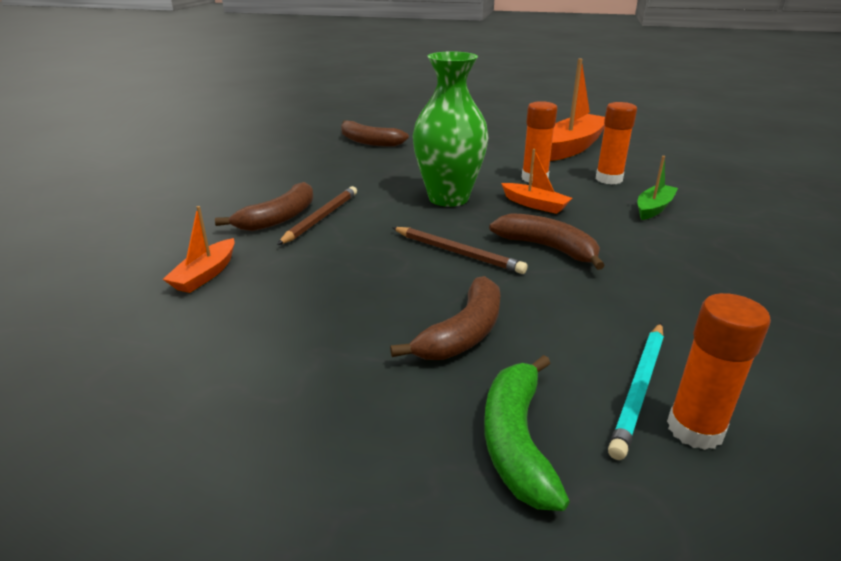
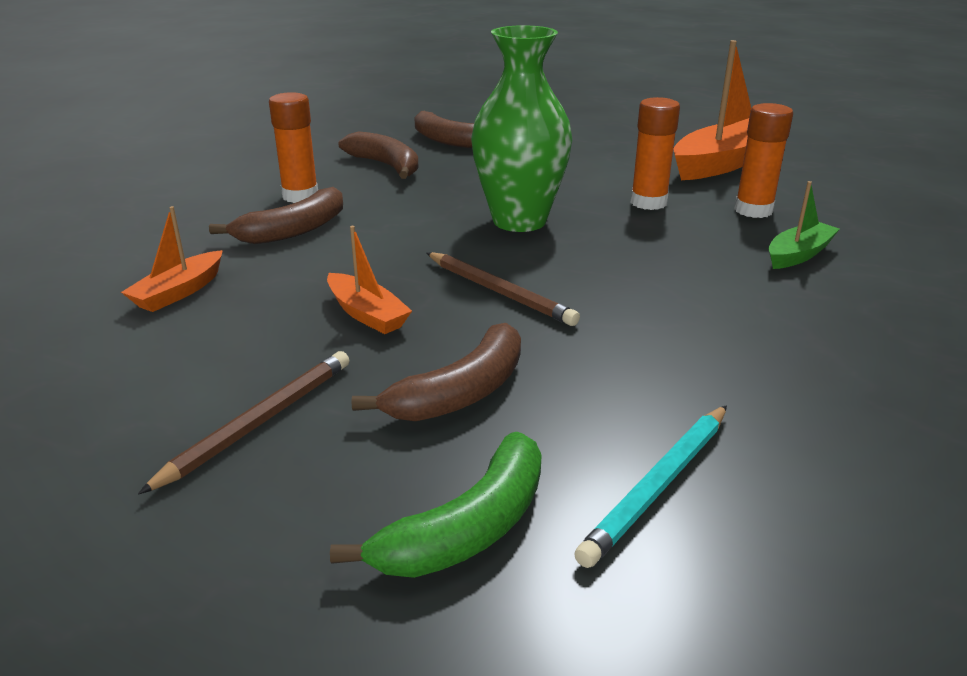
camera: 10 degrees right, 0 degrees up
(321, 218) = (345, 234): brown pencil -> brown pencil (259, 422)
(516, 440) = (468, 528): green banana -> green banana turned 150 degrees counterclockwise
(535, 205) = (632, 237): orange boat -> orange boat (367, 314)
(547, 248) = (622, 296): brown banana -> brown banana (386, 165)
(695, 429) = (708, 544): orange glue stick -> orange glue stick (300, 196)

